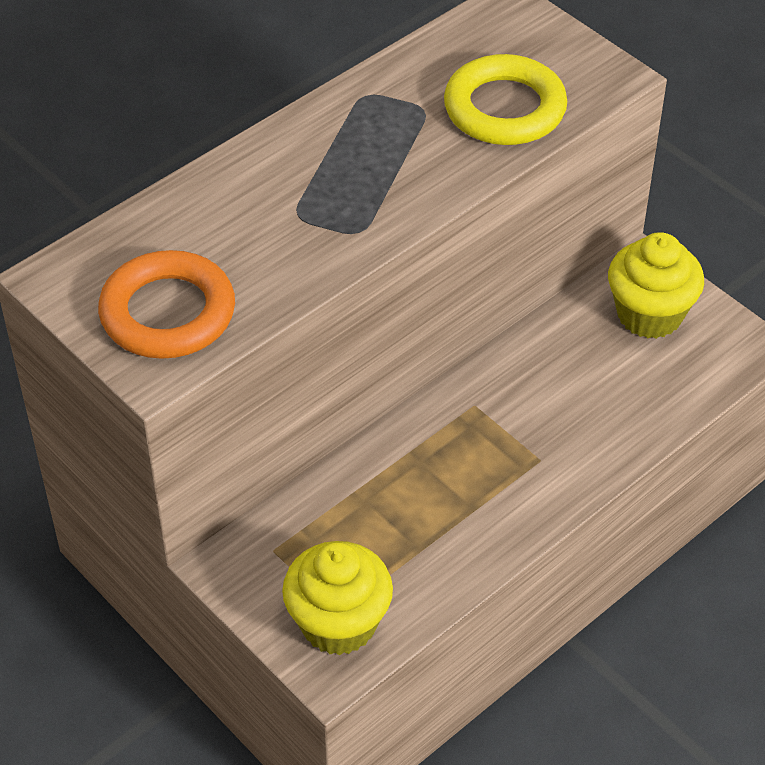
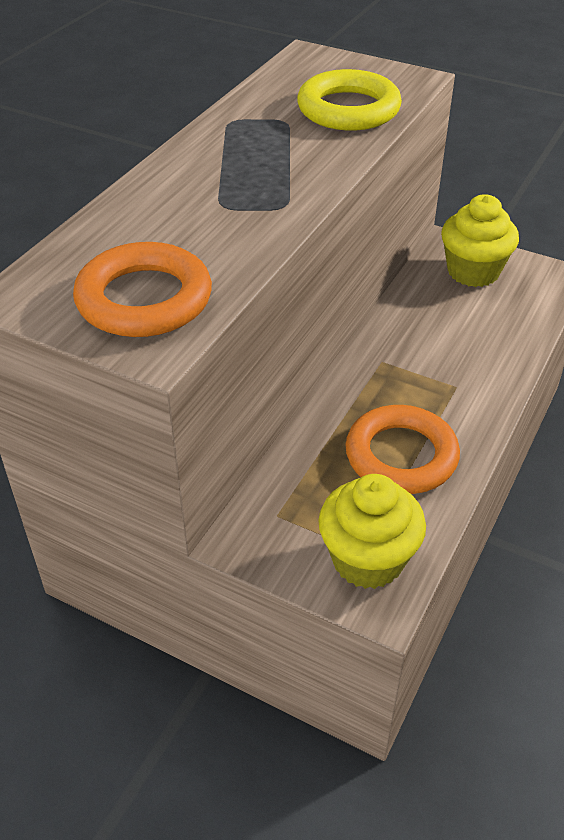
camera: 20 degrees left, 5 degrees down
(433, 523) = (401, 456): none -> orange ring

